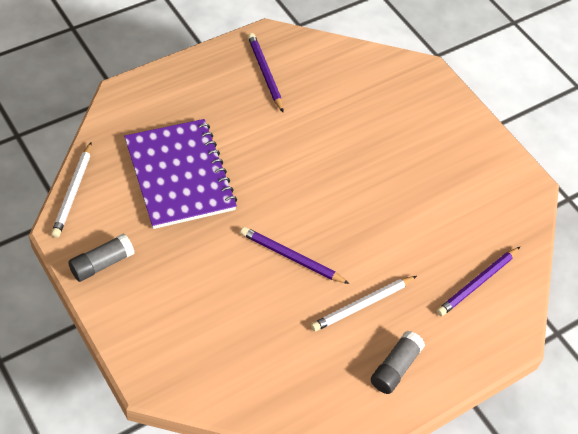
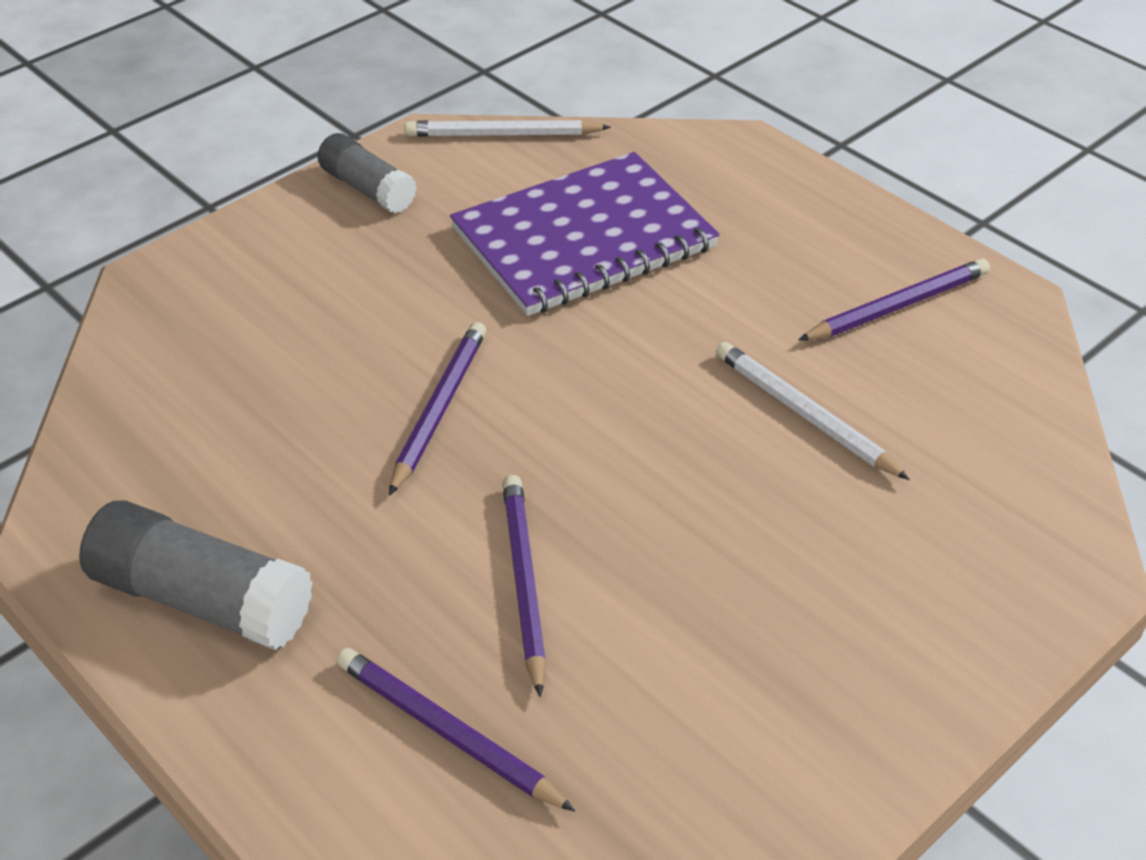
camera: 85 degrees right, 10 degrees down
(362, 305) = (346, 529): white pencil -> white pencil (804, 414)
(395, 368) = (201, 599): grey glue stick -> grey glue stick, size x1.57
(404, 243) = (524, 582): none -> purple pencil

